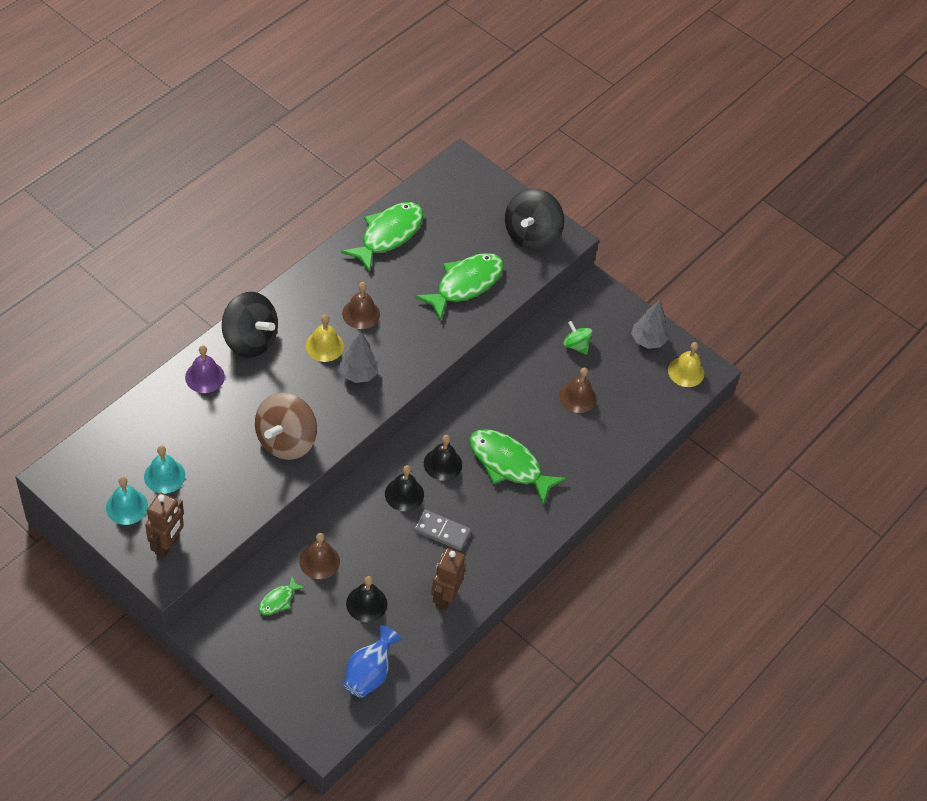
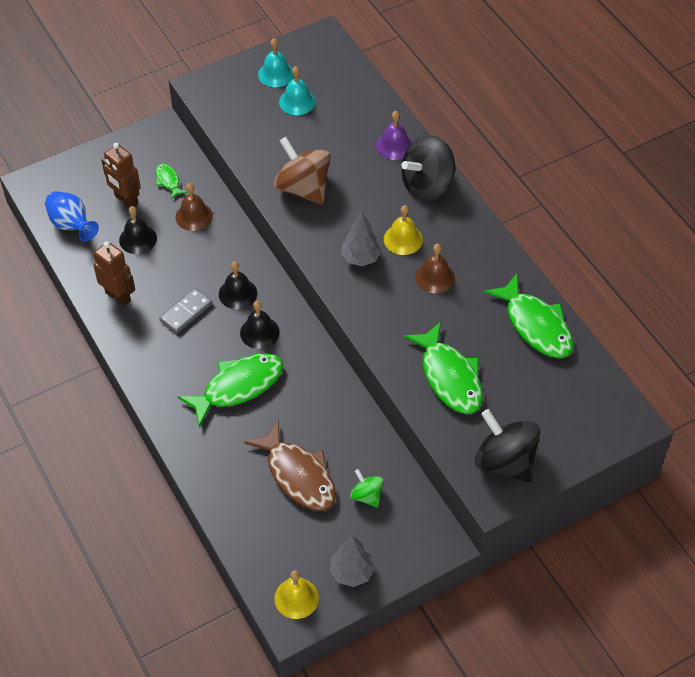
camera: 115 degrees right, 0 degrees up
(167, 545) = (228, 92): brown robot -> brown robot (126, 200)
(576, 345) = (366, 495): green spinning top -> green spinning top turned 105 degrees counterclockwise
(577, 397) = (298, 475): brown bell -> brown fish

